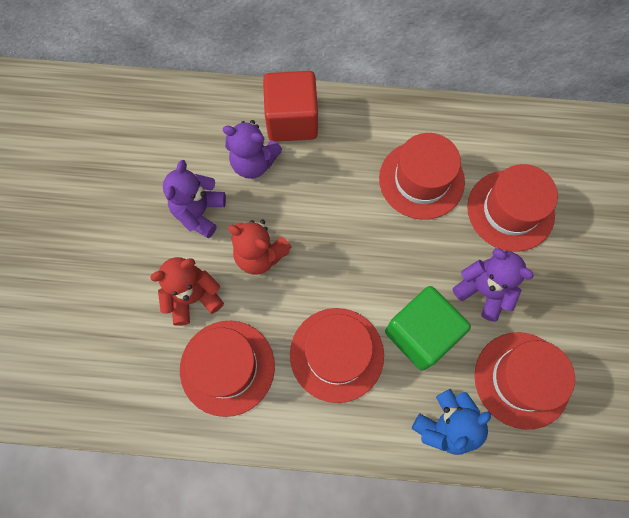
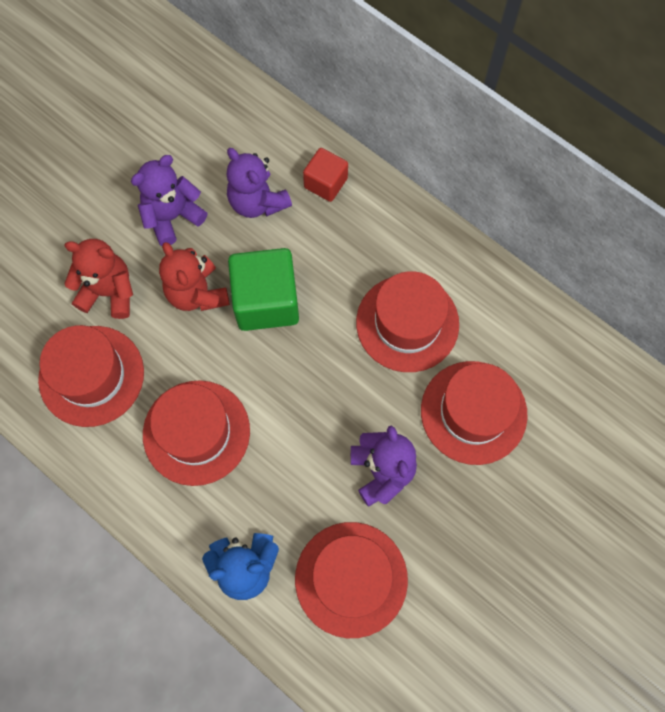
camera: 35 degrees right, 0 degrees up
(292, 120) = (325, 183): red cube -> red cube, size x0.58
(420, 334) = (288, 468): green cube -> green cube (266, 301)

